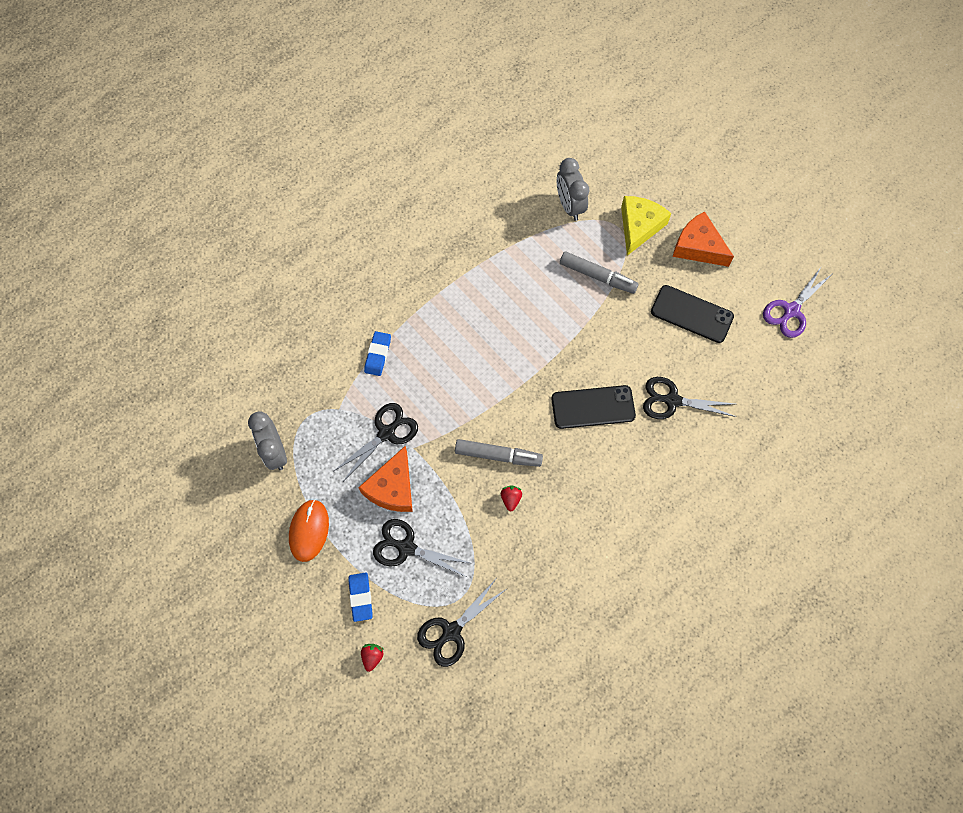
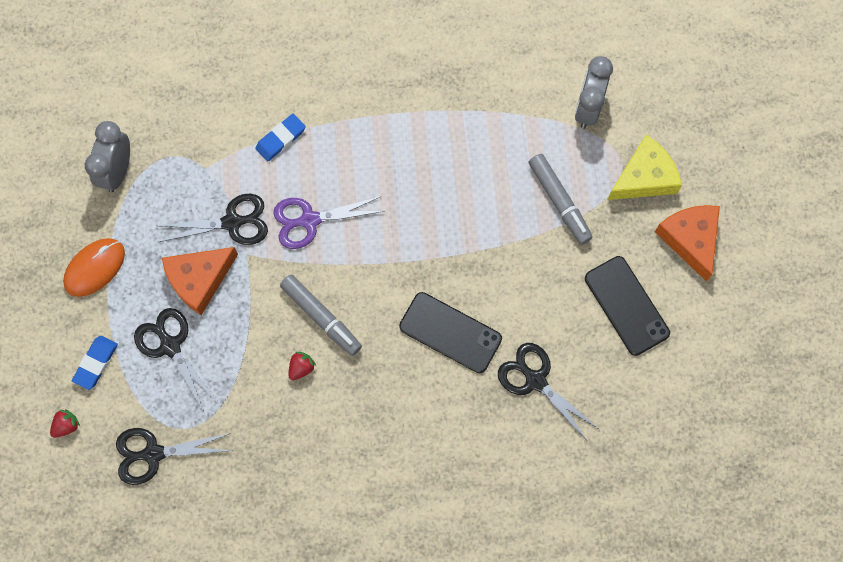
camera: 35 degrees right, 5 degrees up
(791, 310) = (736, 372): purple scissors -> purple scissors (310, 220)

